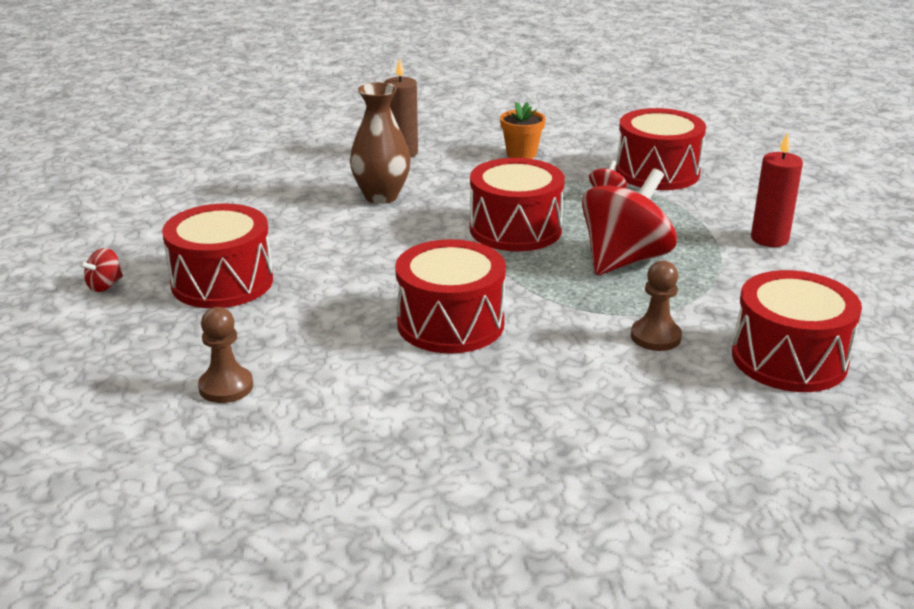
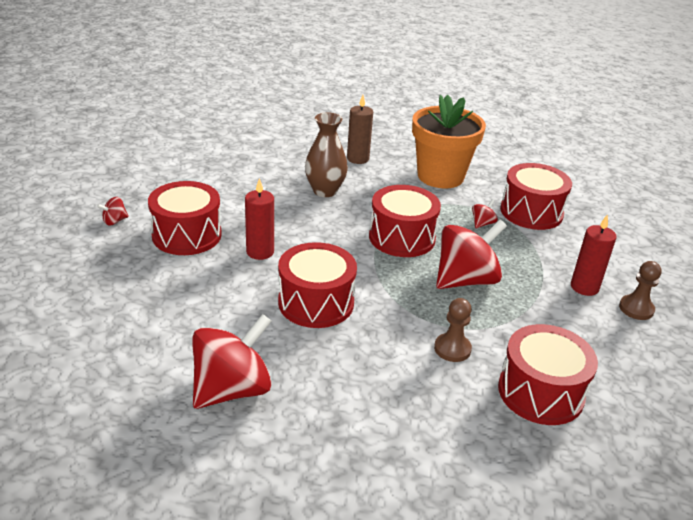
camera: 15 degrees right, 5 degrees up
(226, 387) = (147, 315): brown pawn -> brown pawn (636, 309)
(338, 281) = (260, 252): none -> red candle
(402, 445) = (232, 389): none -> red spinning top
(521, 154) = (440, 176): orange flower pot -> orange flower pot, size x2.15

